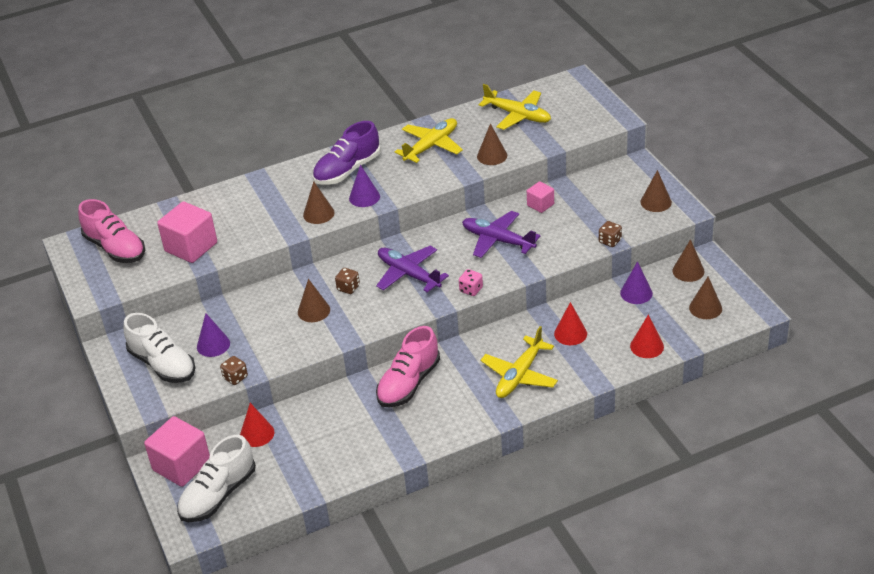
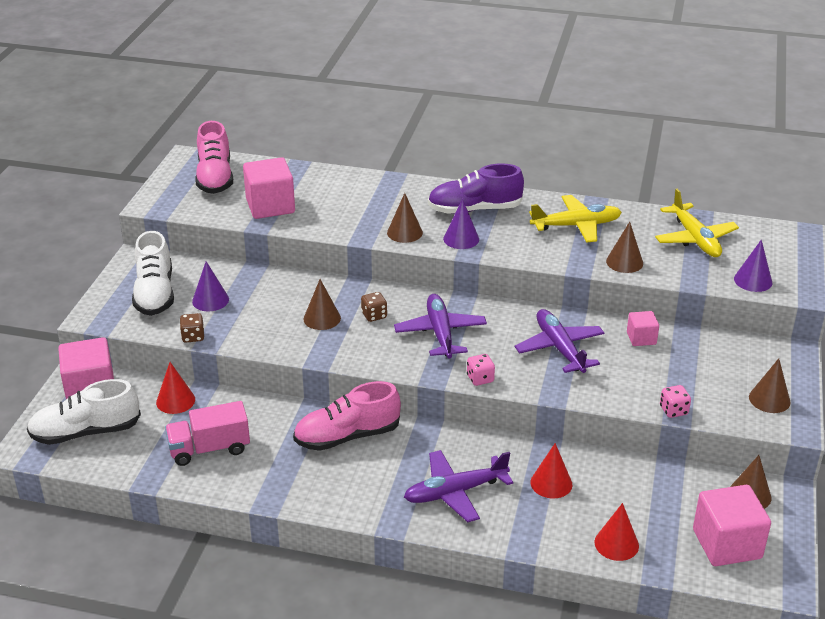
camera: 35 degrees right, 5 degrees down
(324, 449) = (209, 449): none -> pink truck
(519, 375) = (455, 492): yellow plane -> purple plane
(610, 241) = (673, 410): brown dice -> pink dice
(636, 293) = (666, 484): purple cone -> purple cone (753, 280)
(705, 308) = (727, 544): brown cone -> pink cube

